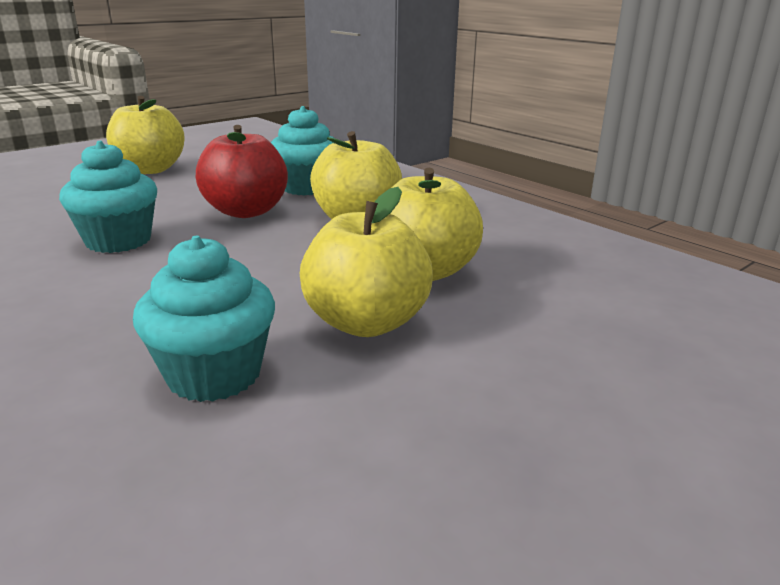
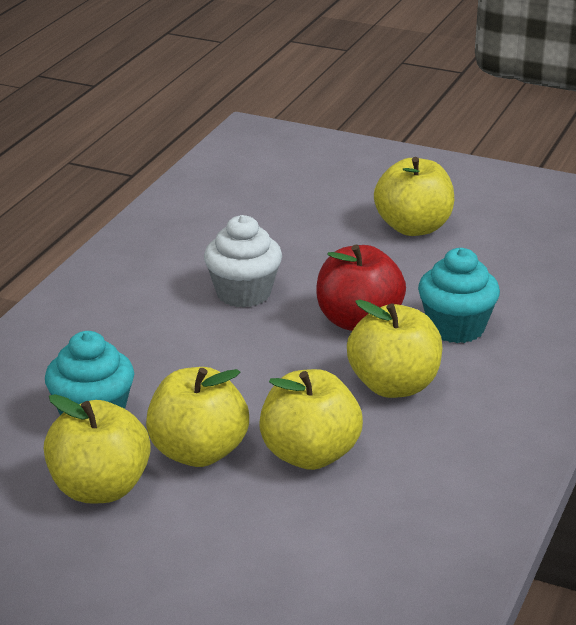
camera: 65 degrees right, 5 degrees up
(118, 241) = (243, 293): turquoise cupcake -> white cupcake
(380, 405) = (100, 488): none -> yellow apple

